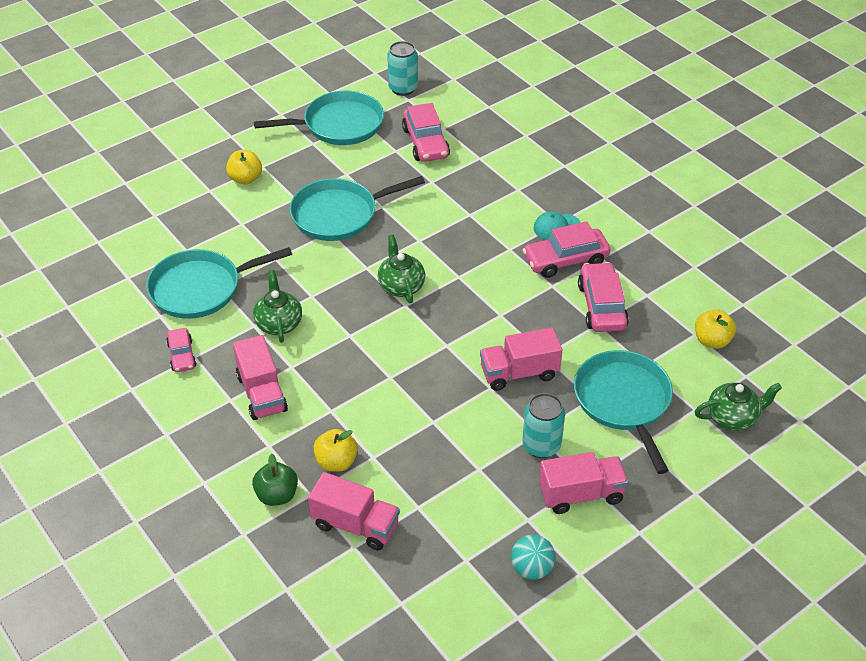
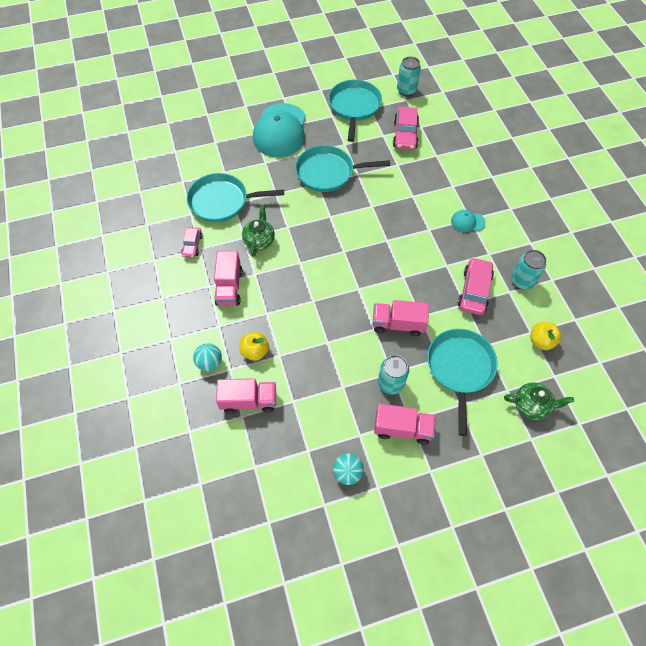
camera: 20 degrees right, 15 degrees up
(245, 179) = (280, 131): yellow apple -> turquoise cap
(277, 495) = (210, 363): green apple -> turquoise ball
(339, 125) = (354, 107): turquoise pan -> turquoise pan turned 90 degrees counterclockwise
(355, 525) = (249, 400): pink truck -> pink truck turned 45 degrees counterclockwise
(401, 286) = (346, 236): green teapot -> none
(565, 260) = (463, 248): pink car -> none
(657, 278) = (522, 281): none -> turquoise can

